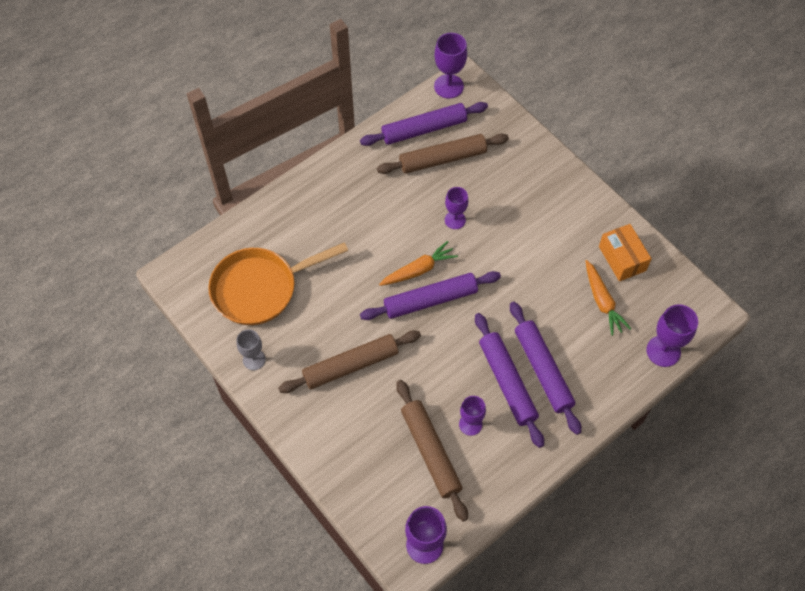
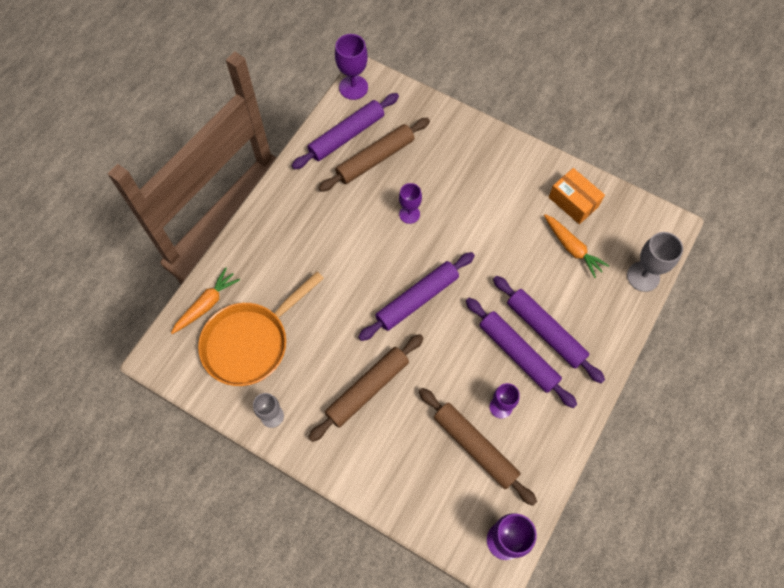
camera: 20 degrees left, 5 degrees up
(419, 270) = (394, 273): orange carrot -> orange carrot (207, 304)
(663, 351) = (643, 276): purple goblet -> grey goblet

